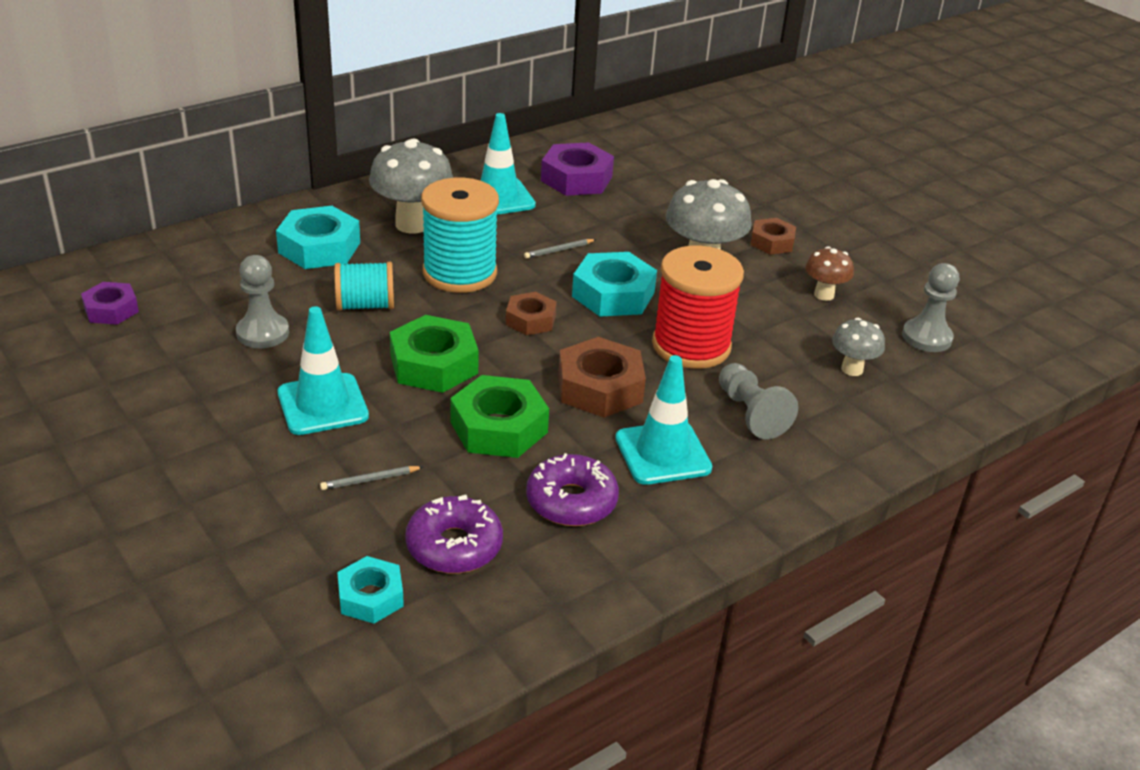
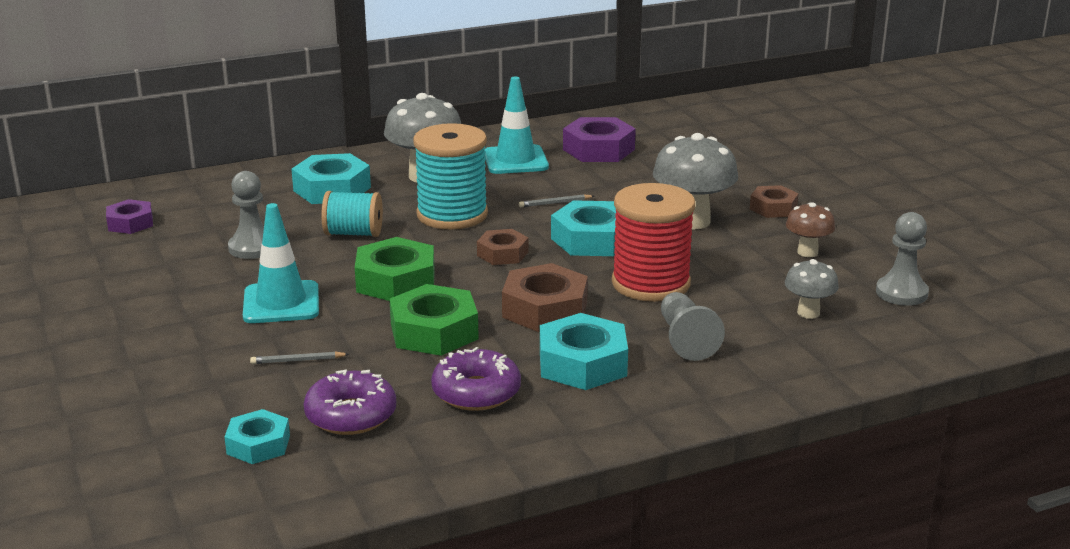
camera: 15 degrees right, 10 degrees down
(663, 453) = (582, 363): turquoise traffic cone -> turquoise nut

